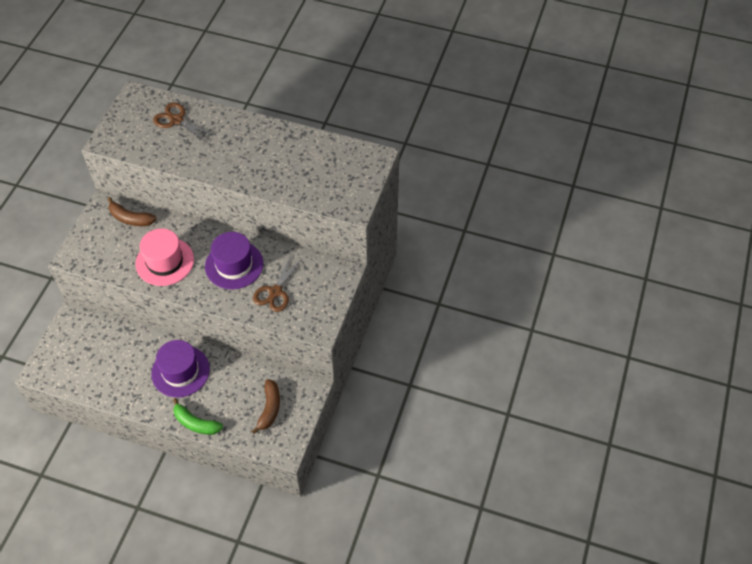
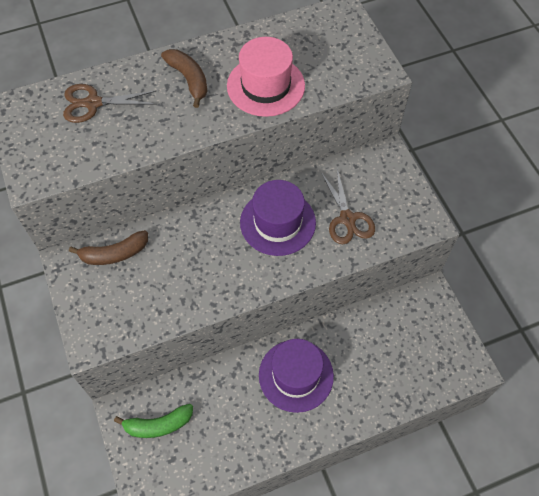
camera: 40 degrees left, 5 degrees up
(165, 261) = (202, 271): pink hat -> pink hat (265, 86)
(196, 423) = (366, 413): green banana -> green banana (158, 425)
(269, 408) = (416, 342): brown banana -> brown banana (189, 79)

